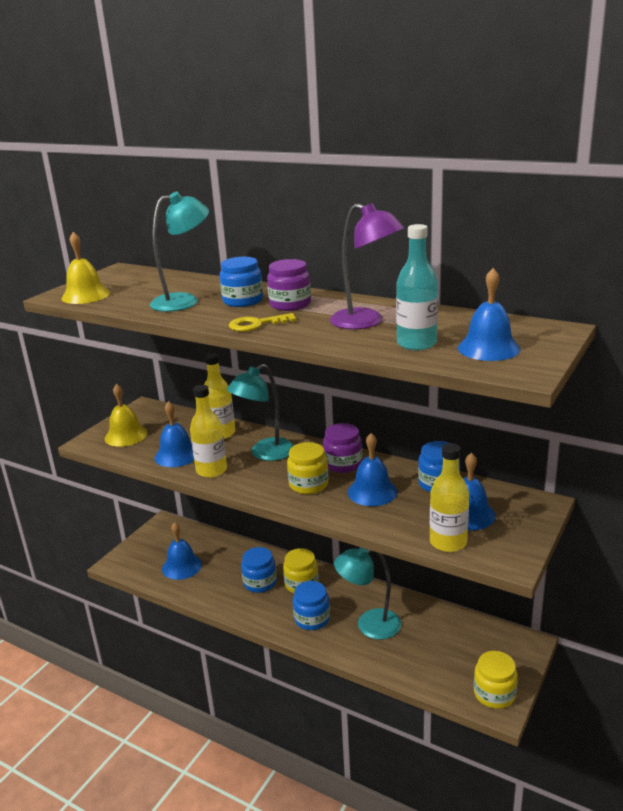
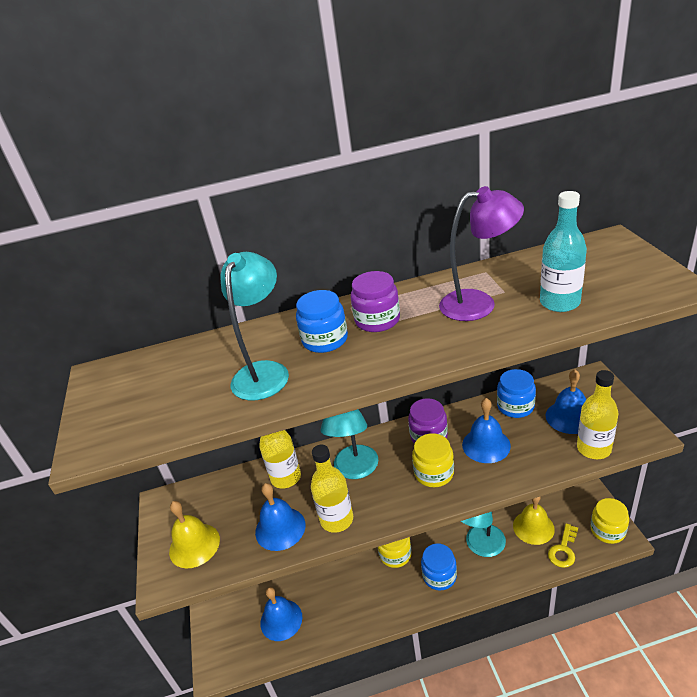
camera: 40 degrees left, 10 degrees up
(85, 295) = (128, 429): yellow bell -> yellow bell (533, 527)
(257, 324) = (396, 358): yellow key -> yellow key (563, 550)
(260, 582) = (363, 579): blue jar -> none
(488, 348) = (611, 279): blue bell -> none

